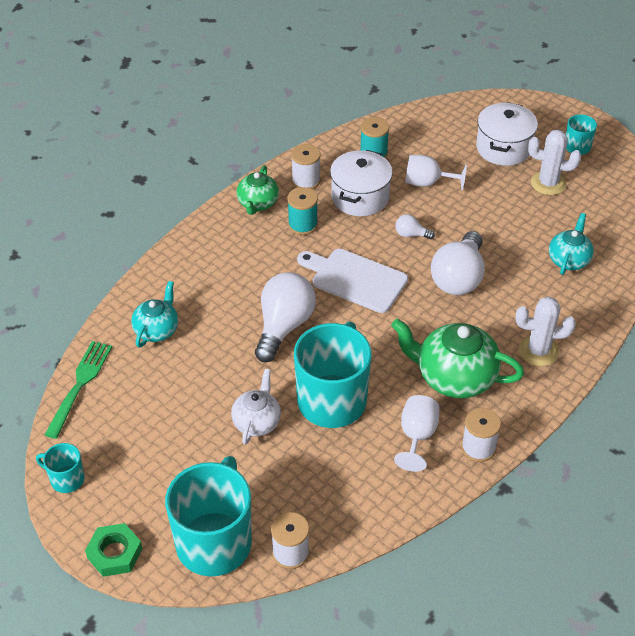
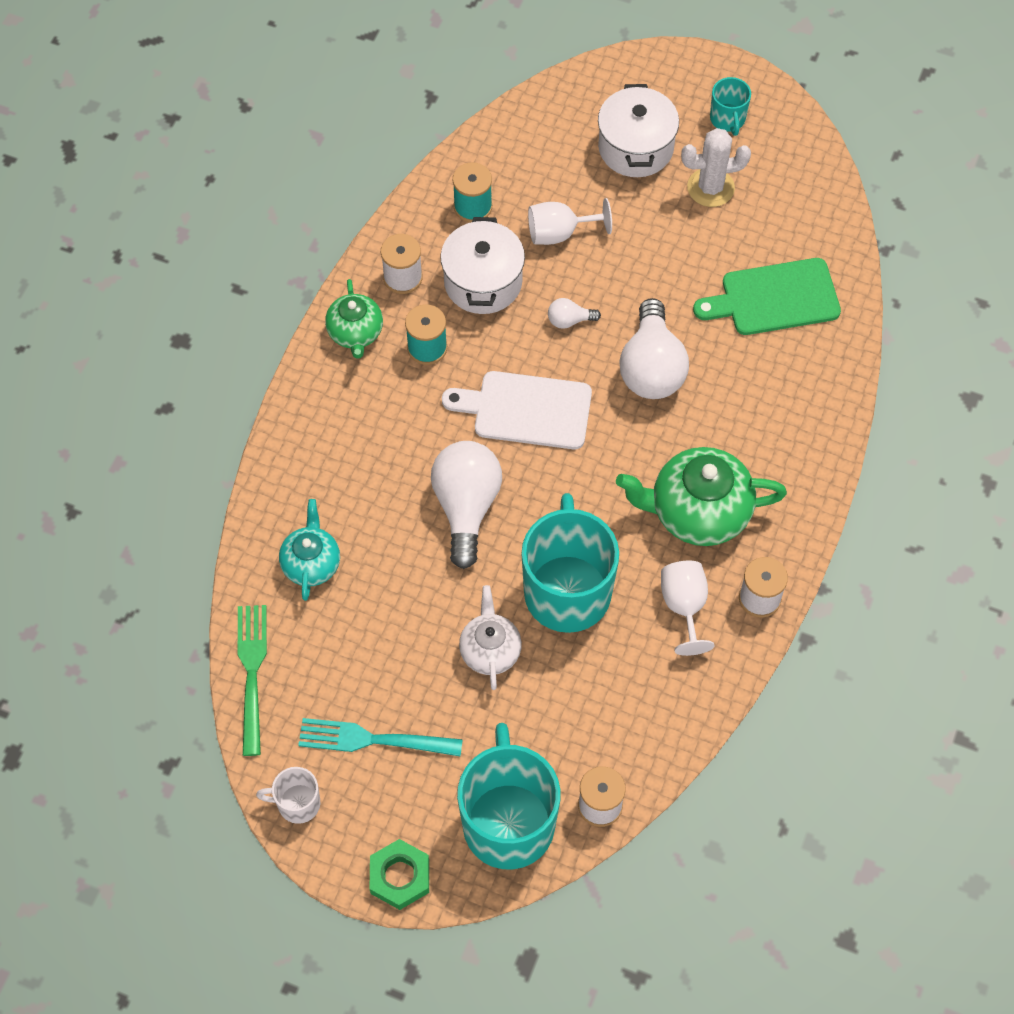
camera: 20 degrees left, 15 degrees up
(66, 479) = (297, 803): turquoise mug -> white mug
(143, 454) = (374, 739): none -> turquoise fork
(538, 351) = (782, 442): white cactus -> none
(569, 260) = (774, 298): turquoise teapot -> green cutting board

